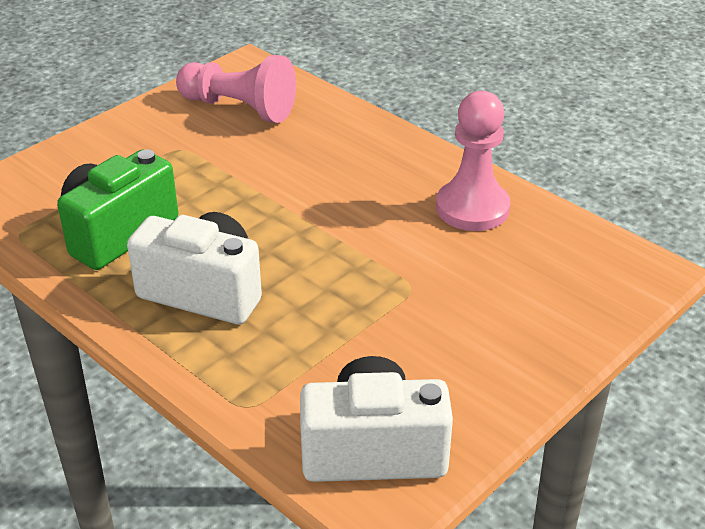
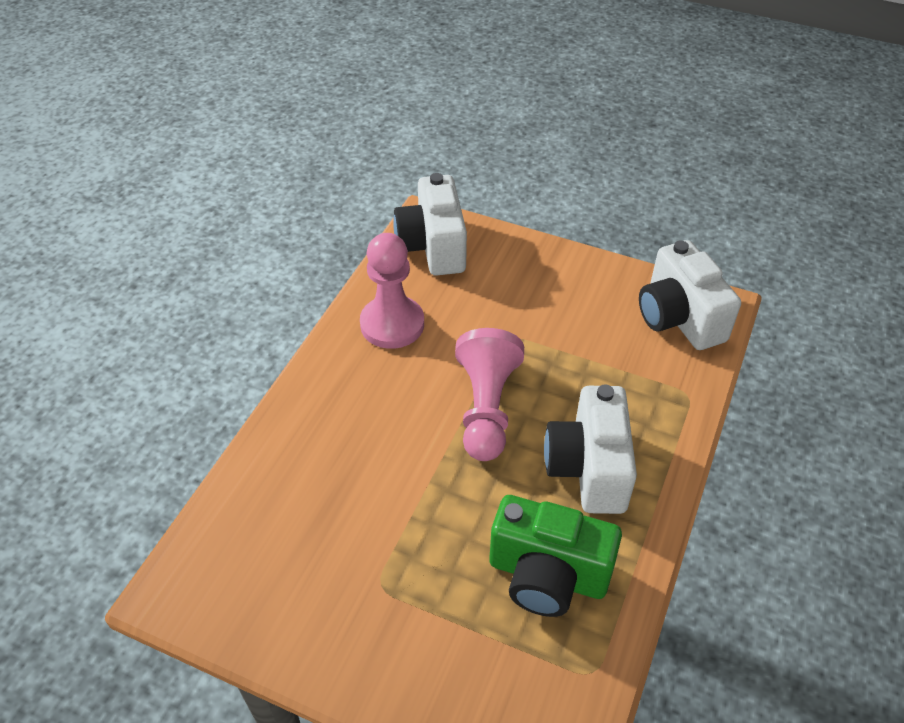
camera: 110 degrees left, 10 degrees up
(239, 108) = (279, 559): pink pawn -> pink pawn (486, 408)
(594, 264) = (433, 246): none -> white camera

